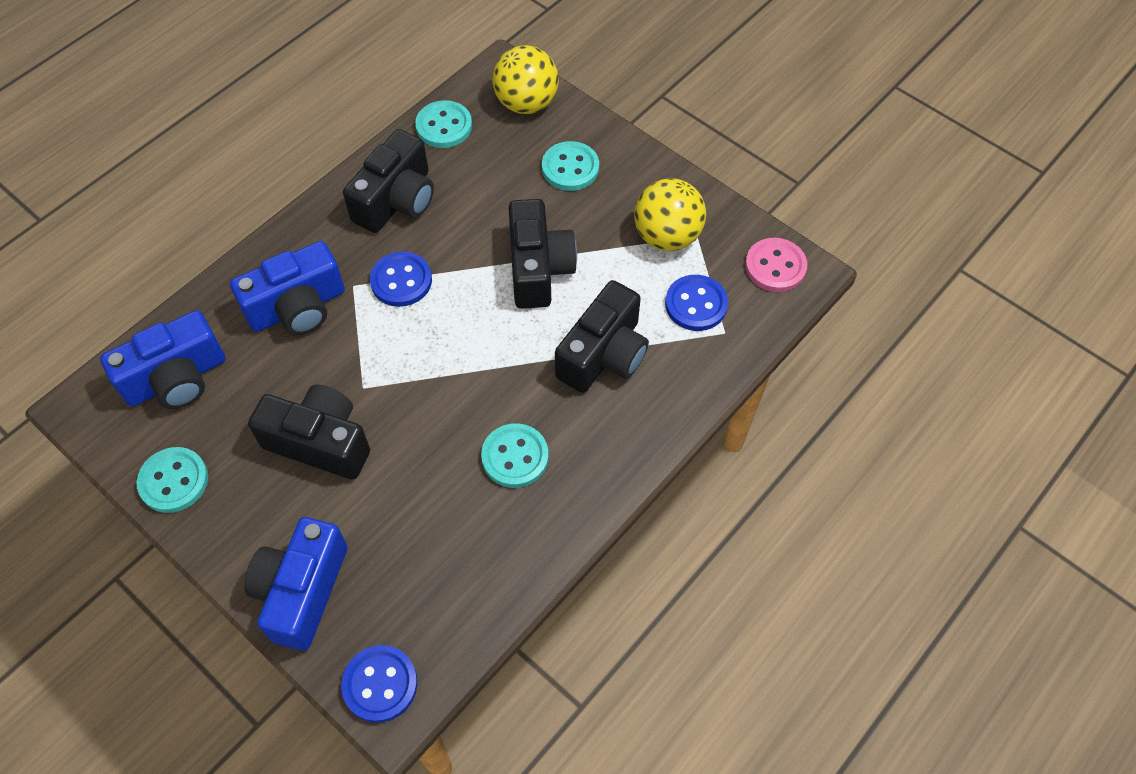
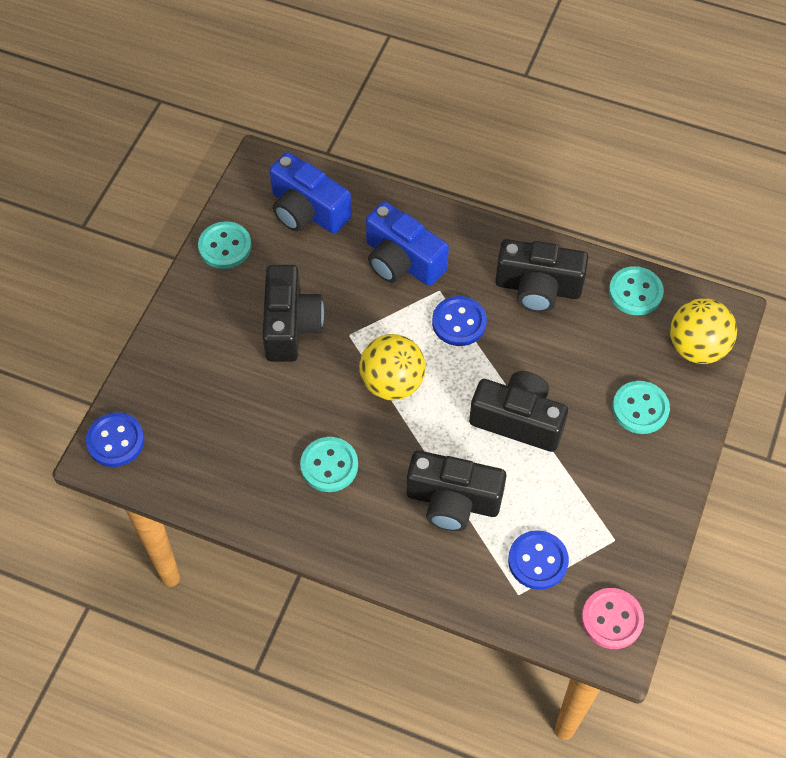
camera: 70 degrees right, 0 degrees up
(302, 591) = (169, 363): blue camera -> none
(538, 268) = (518, 420): black camera -> black camera turned 135 degrees counterclockwise
(667, 236) = (602, 514): yellow ball -> yellow ball (392, 383)

